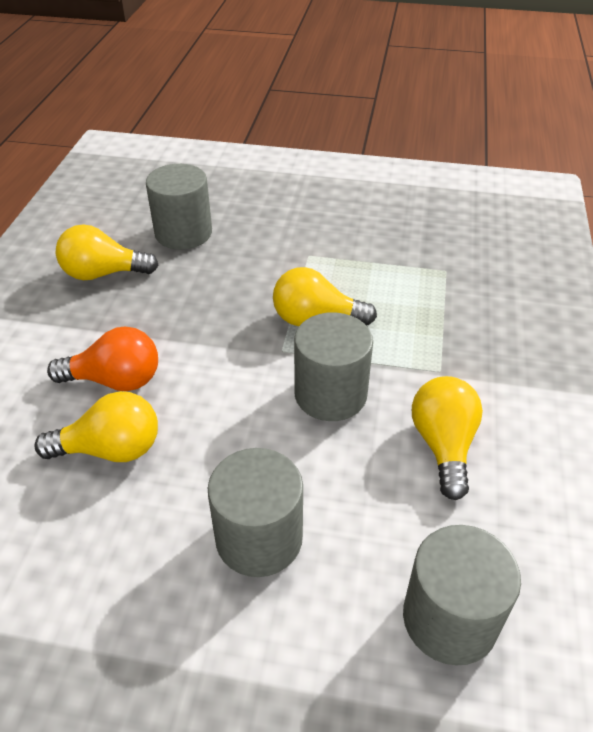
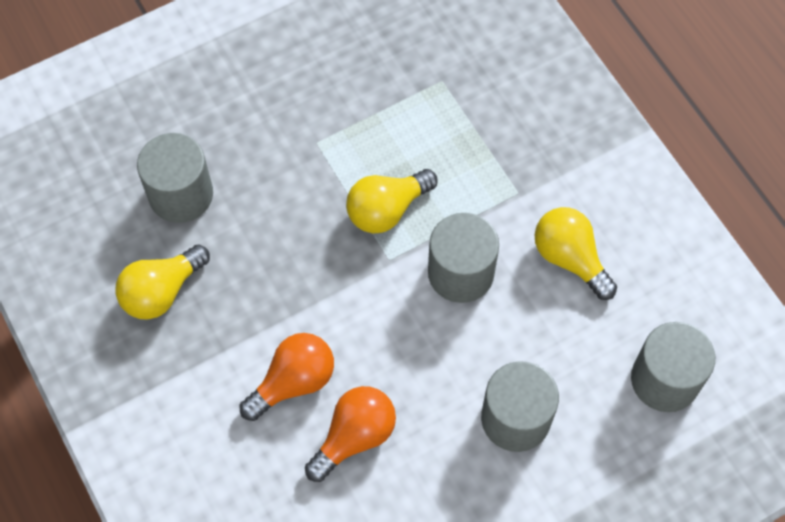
camera: 40 degrees left, 20 degrees up
(111, 449) = (354, 437): yellow light bulb -> orange light bulb

